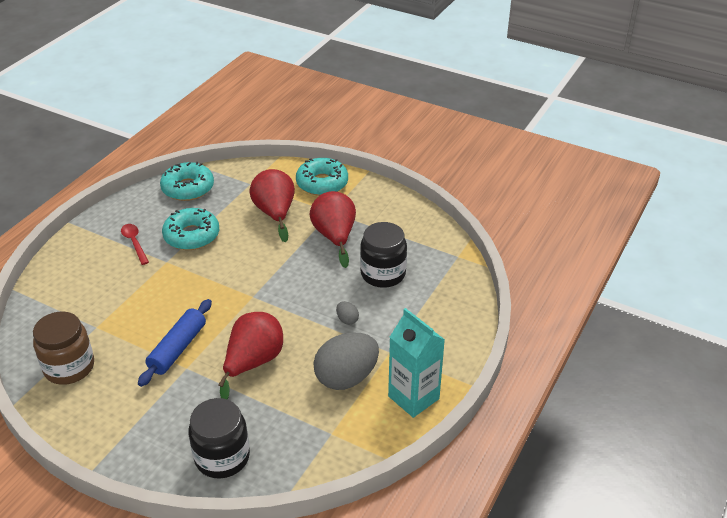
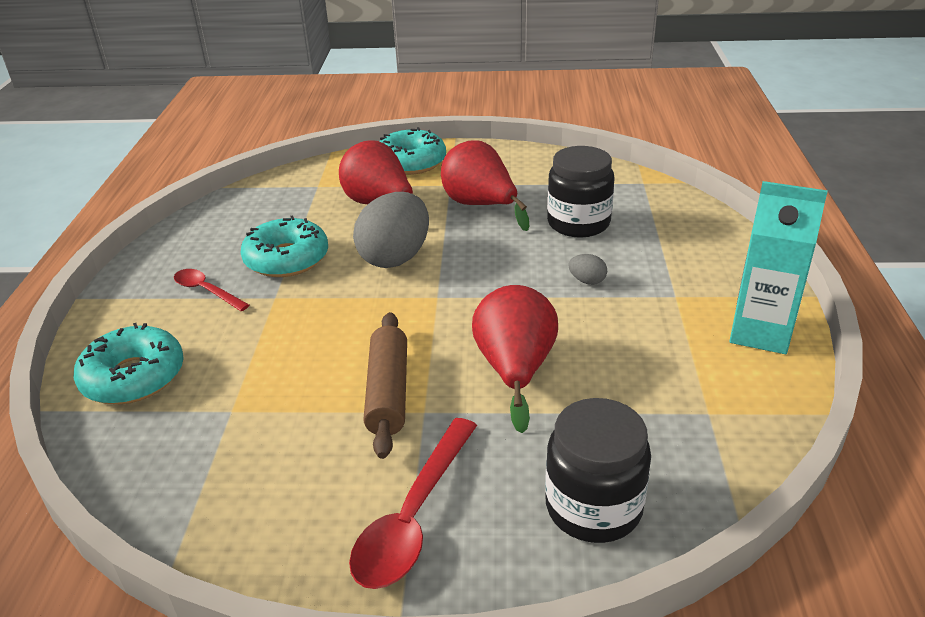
camera: 25 degrees left, 5 degrees down
(69, 367) = (230, 482): brown jar -> none
(136, 423) = (413, 516): none -> red spoon
(177, 348) = (388, 392): blue rolling pin -> brown rolling pin
(188, 188) = (235, 212): turquoise donut -> turquoise donut (133, 377)
(346, 377) = (655, 342): grey egg -> grey egg (395, 257)

